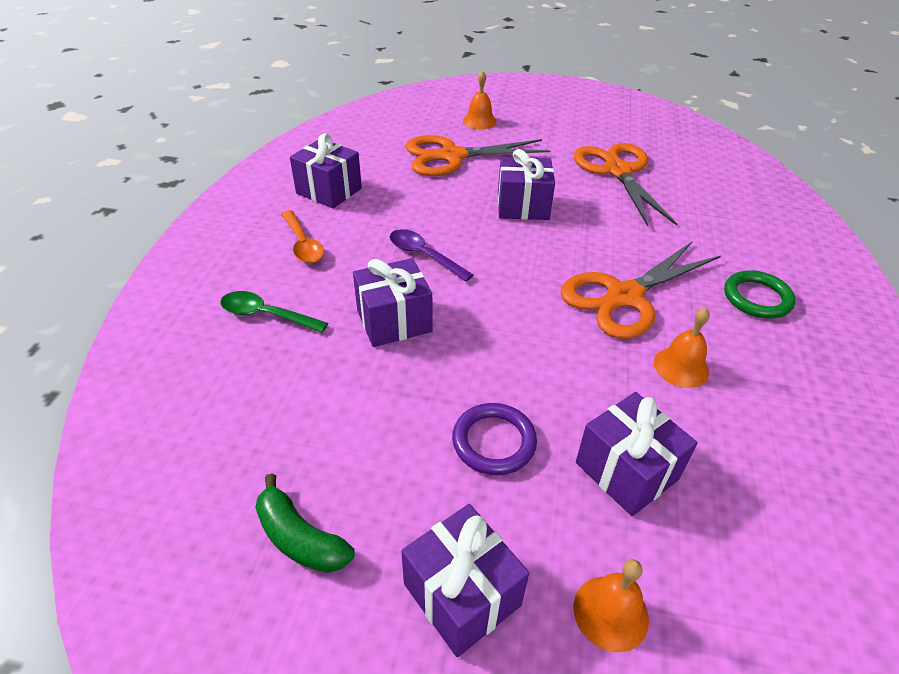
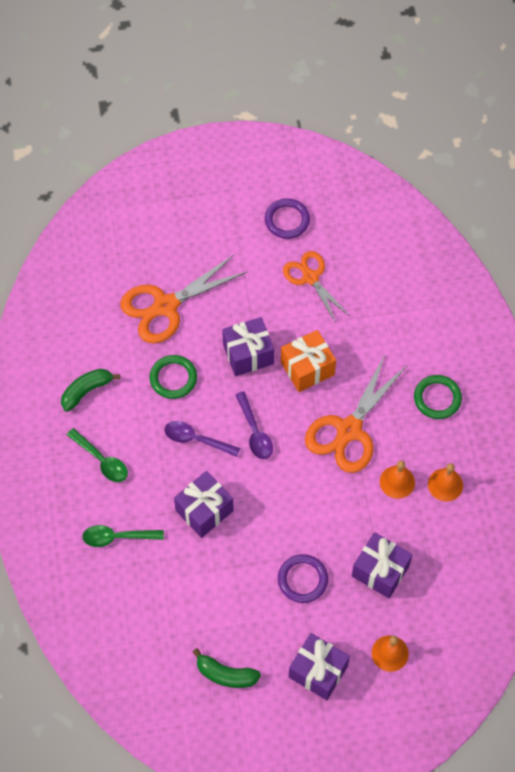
camera: 20 degrees left, 20 degrees up
(303, 244) = (102, 460): orange spoon -> green spoon
(329, 191) = (86, 391): purple gift -> green banana
(428, 204) = (173, 378): none -> green ring
(479, 121) = (168, 240): orange bell -> orange bell (445, 484)
(499, 267) = (255, 432): none -> purple spoon
(589, 232) = (307, 368): none -> orange gift
(606, 133) = (287, 220): none -> purple ring
(617, 171) = (310, 277): orange scissors -> orange scissors, size x0.65

